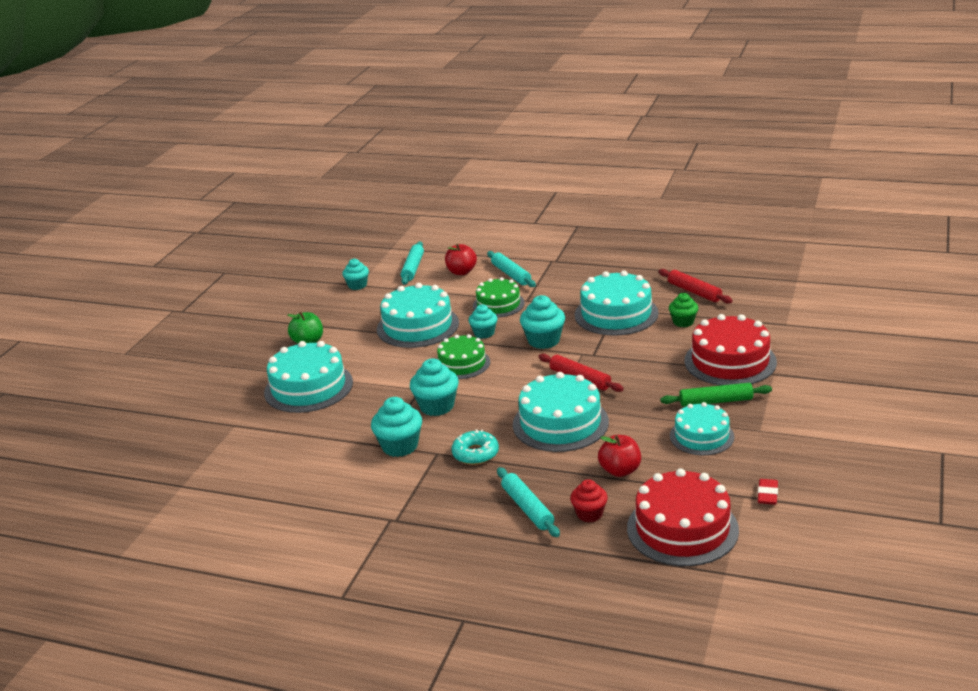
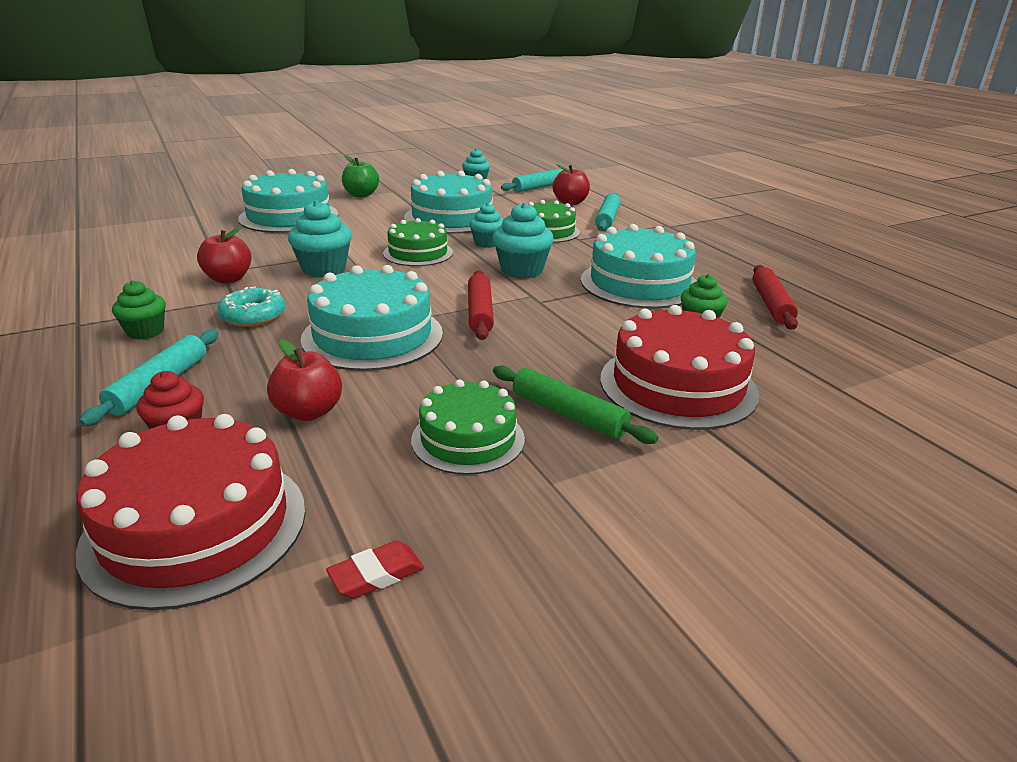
camera: 40 degrees right, 0 degrees up
(400, 446) = (228, 279): turquoise cupcake -> red apple
(444, 497) = (145, 331): none -> green cupcake
(701, 436) = (468, 439): turquoise cake -> green cake

